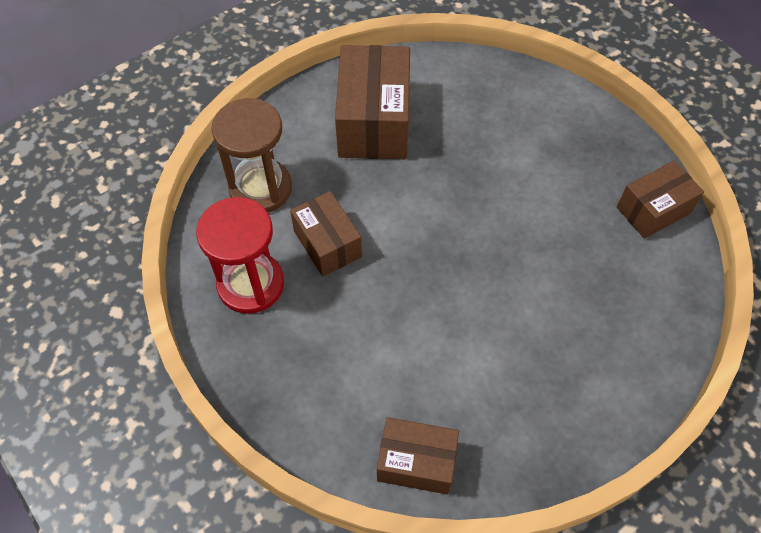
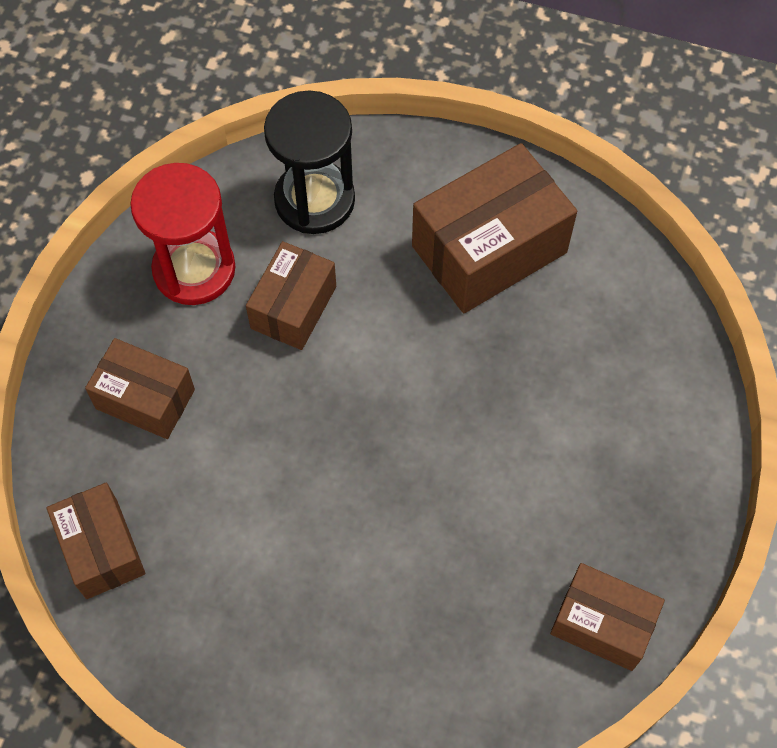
camera: 55 degrees right, 5 degrees up
(260, 188) = (314, 200): brown hourglass -> black hourglass
(323, 369) = (145, 399): none -> brown box

